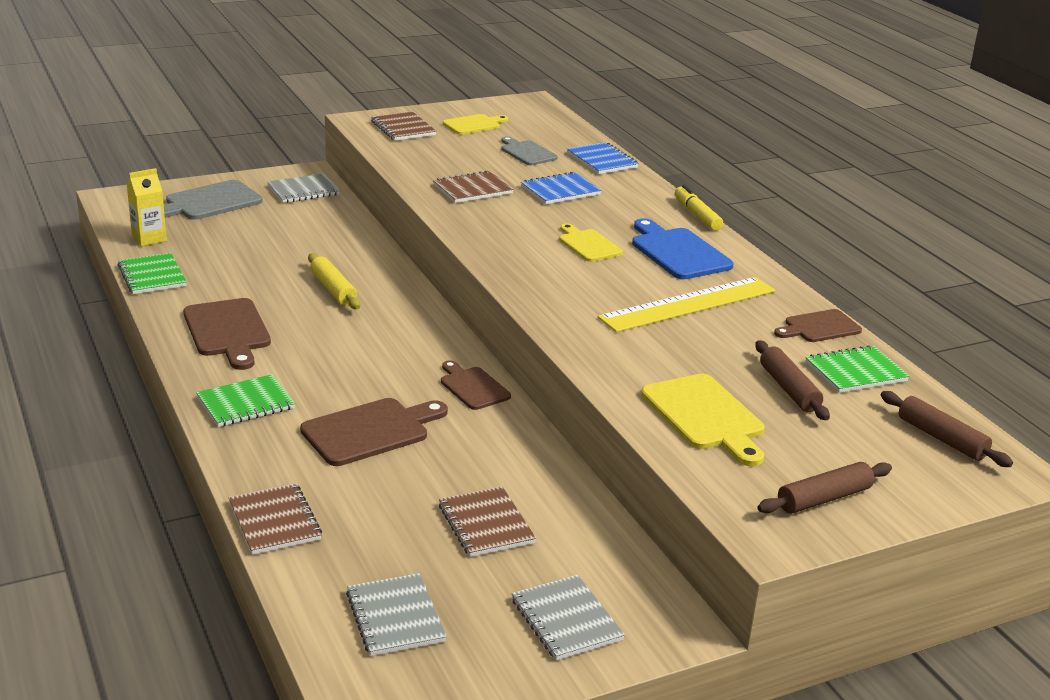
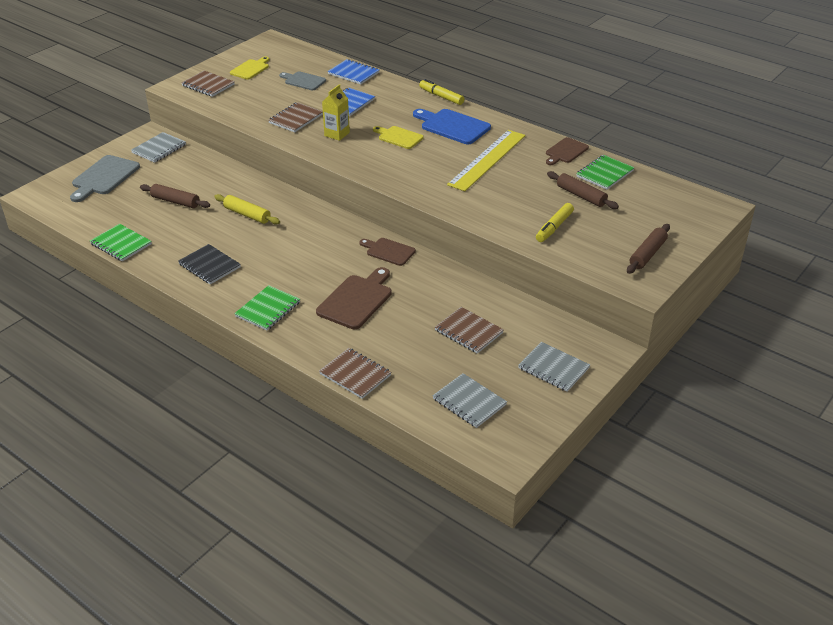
camera: 25 degrees left, 10 degrees up
(149, 239) = (90, 218): yellow carton -> yellow carton (337, 134)
(228, 331) = (209, 266): brown cutting board -> black notebook
(705, 416) = (554, 227): yellow cutting board -> yellow marker
(941, 438) = (674, 199): brown rolling pin -> brown rolling pin (175, 201)

